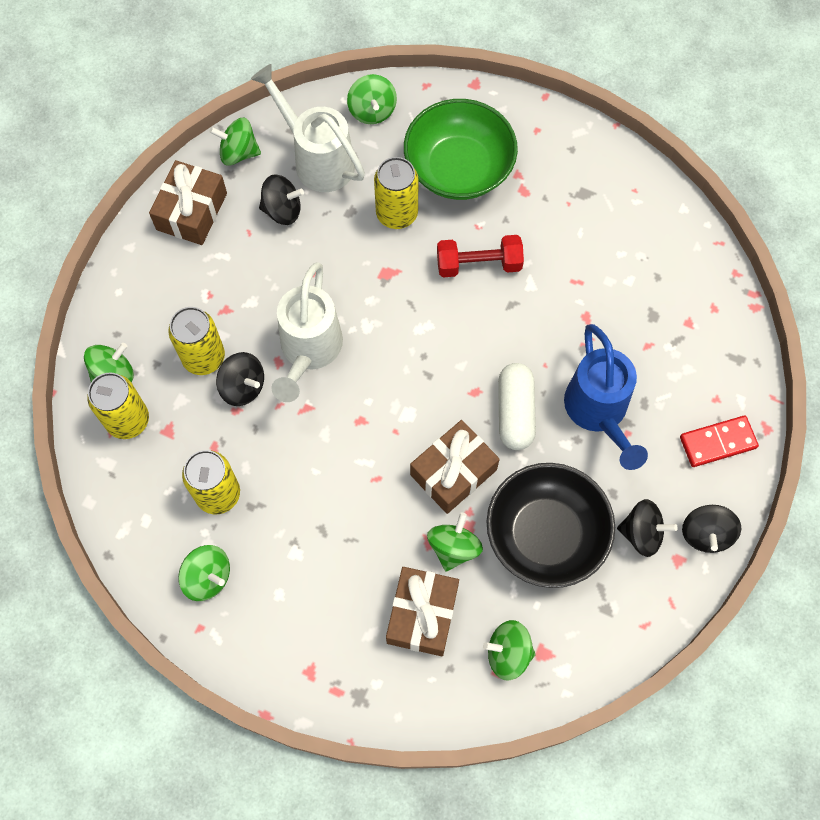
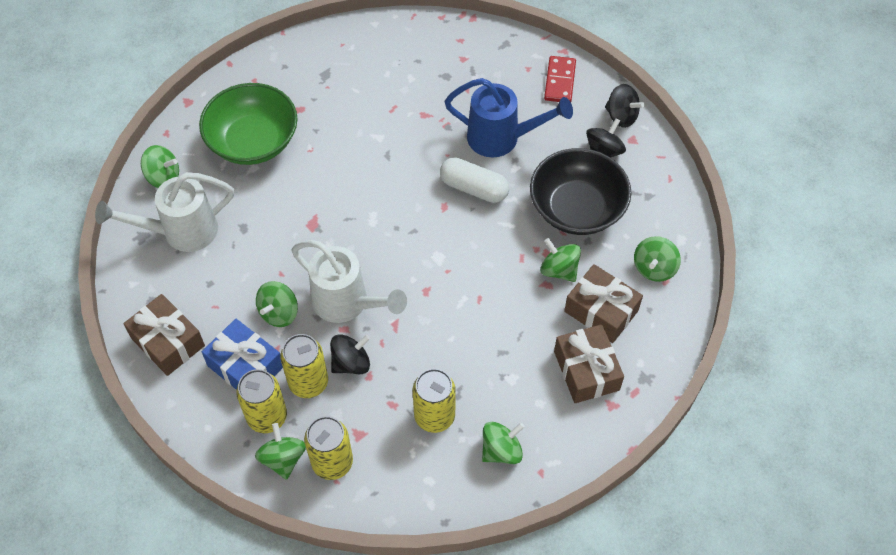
camera: 65 degrees left, 10 degrees down
(196, 292) = (245, 366): none -> blue gift
(238, 153) = (136, 286): green spinning top -> green spinning top (279, 313)
(282, 210) = (211, 274): black spinning top -> none
(397, 214) = (266, 197): yellow can -> yellow can (267, 417)
(453, 472) = (500, 246): brown gift -> brown gift (586, 370)
(478, 264) = (342, 162): red dumbbell -> none

